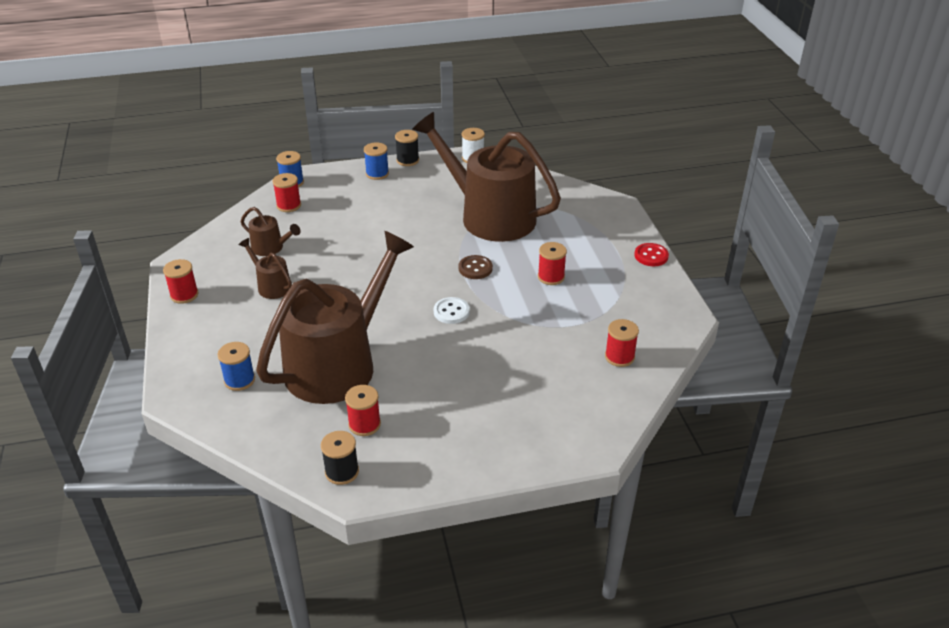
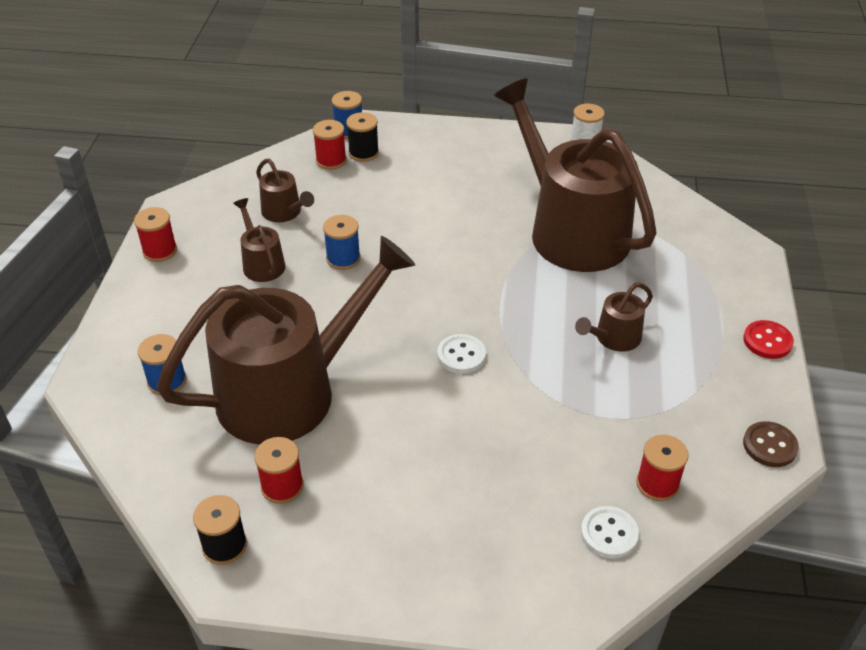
camera: 20 degrees right, 5 degrees up
(377, 173) = (455, 140): blue spool -> blue spool (343, 259)
(407, 160) = (501, 130): black spool -> black spool (363, 153)
(475, 268) = (519, 301): brown button -> brown button (769, 446)
(551, 277) = (614, 338): red spool -> brown watering can
(602, 393) = (609, 533): none -> white button

